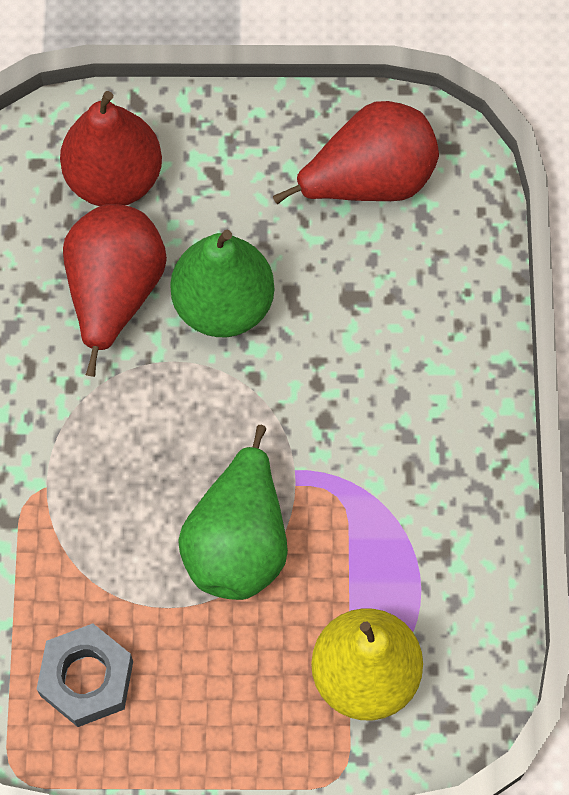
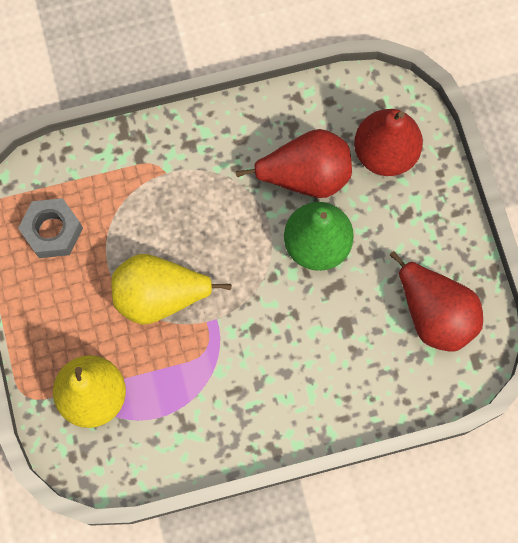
camera: 75 degrees right, 5 degrees up
(238, 542) = (160, 296): green pear -> yellow pear

